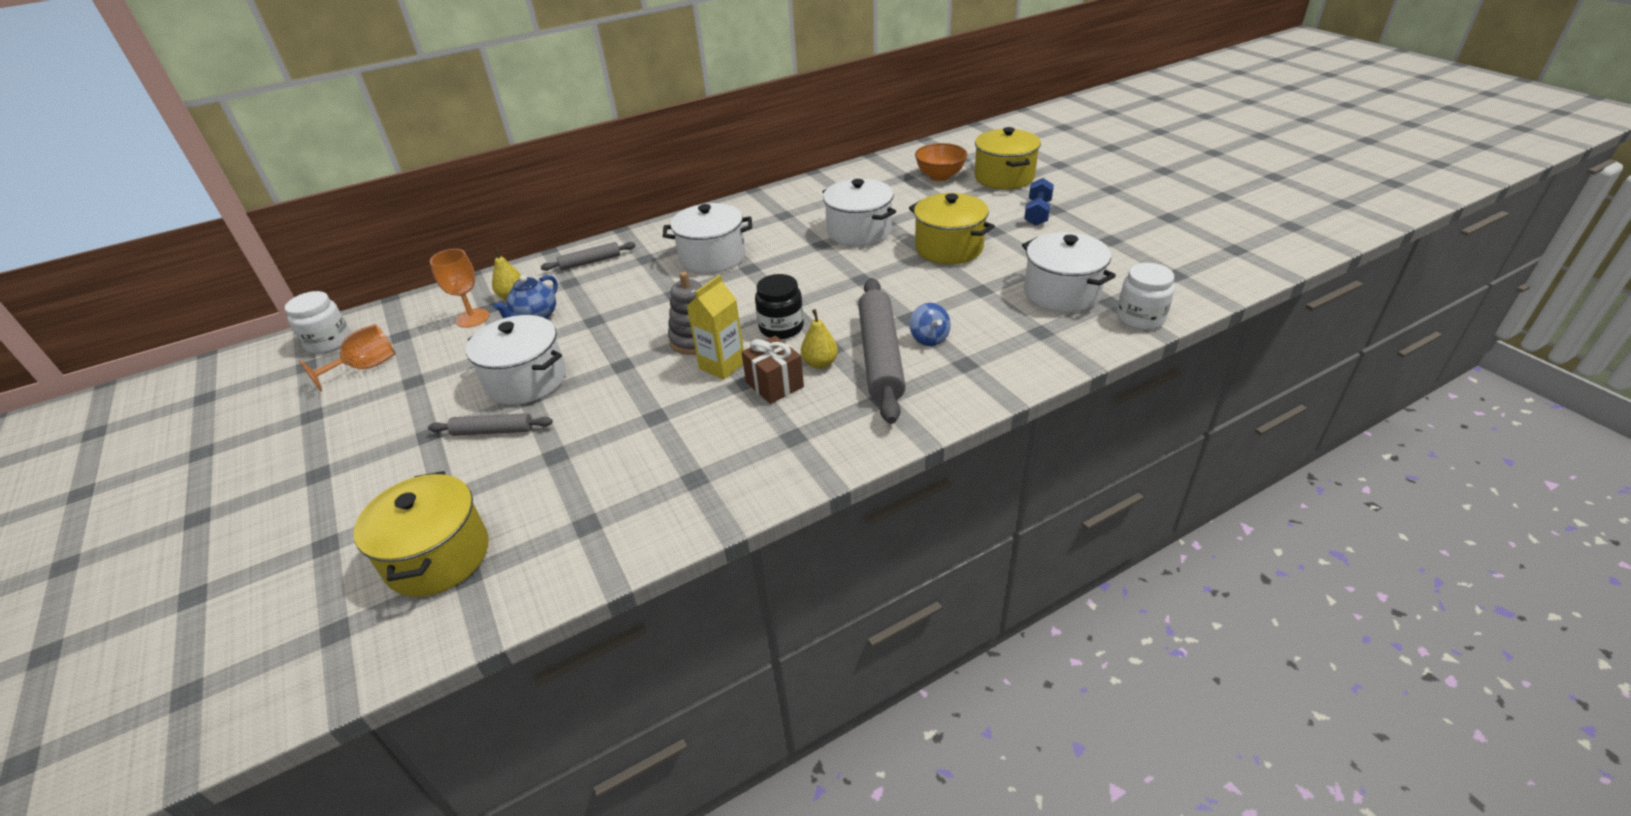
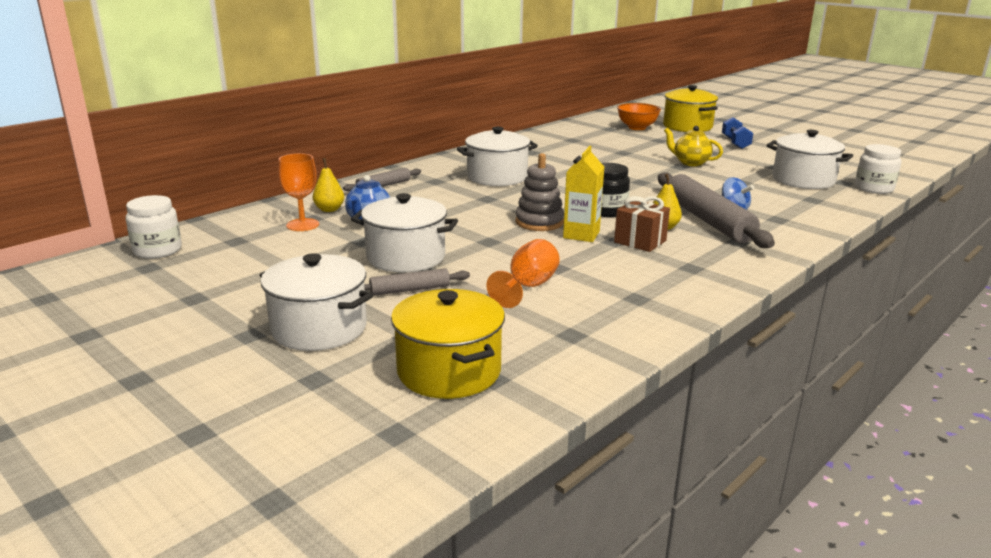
camera: 20 degrees left, 15 degrees down
(366, 367) = (221, 263): orange goblet -> orange goblet (528, 287)
(859, 231) = (607, 158): white pot -> white pot (319, 328)
(948, 248) = (690, 163): yellow pot -> yellow teapot

